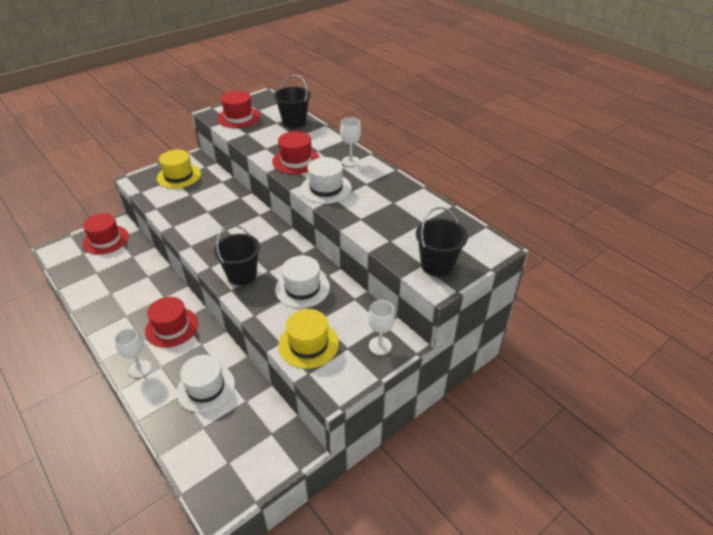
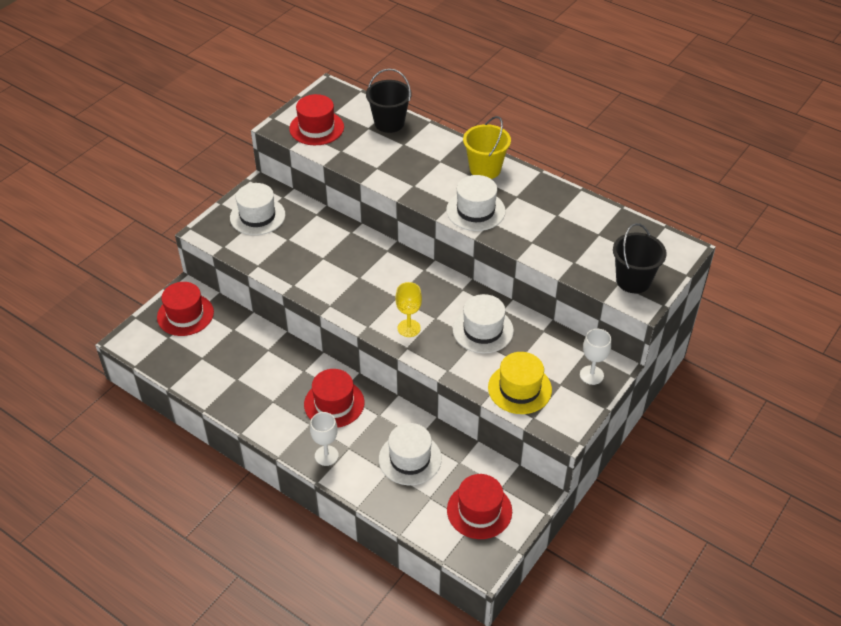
camera: 15 degrees left, 5 degrees up
(179, 176) = (257, 216): yellow hat -> white hat
(242, 275) = (409, 328): black bucket -> yellow goblet
(296, 161) = (422, 179): red hat -> red hat (479, 510)
(350, 161) = (485, 169): white goblet -> yellow bucket

